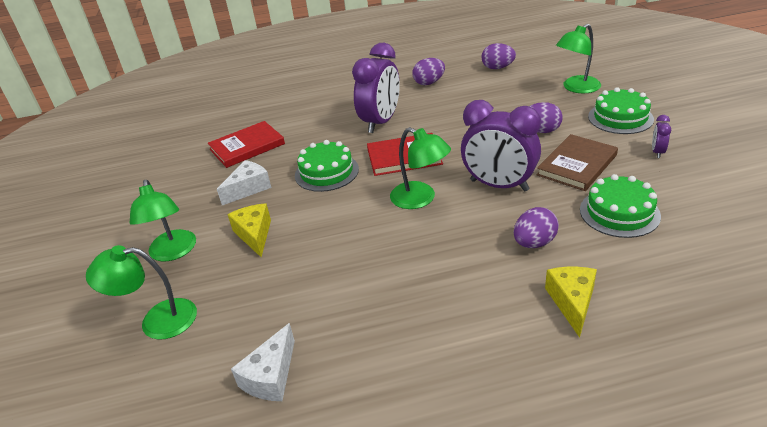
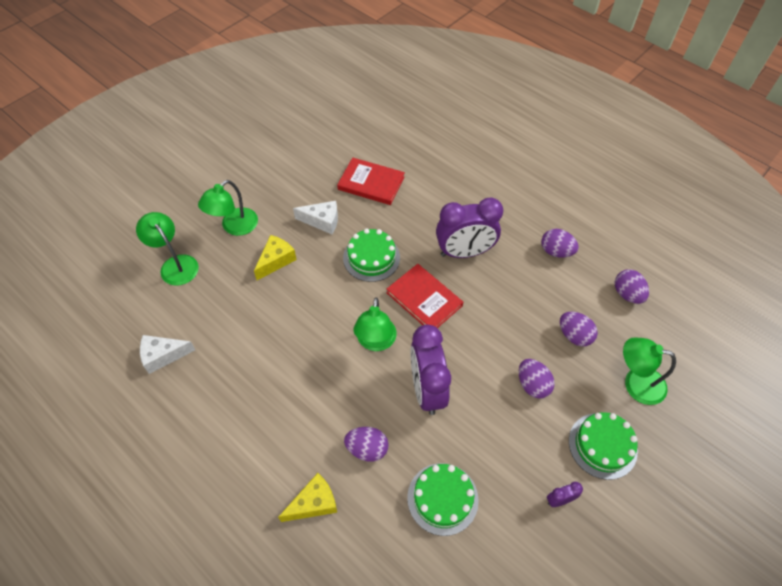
camera: 50 degrees right, 20 degrees up
(512, 99) = (574, 335): none -> purple egg
(577, 165) = (494, 438): brown book -> none

